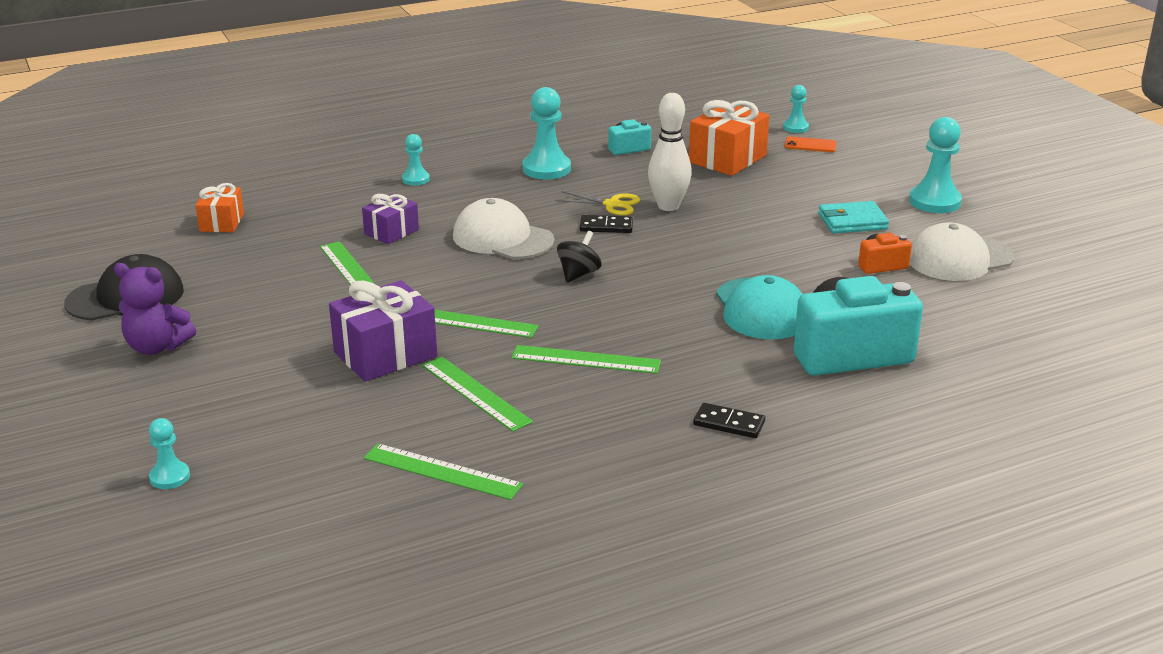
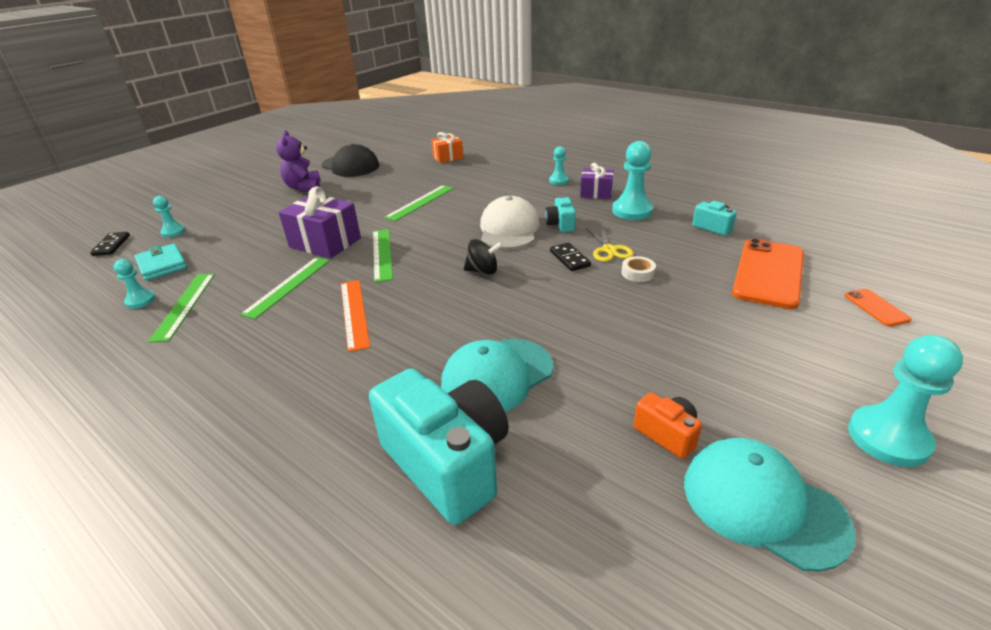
camera: 65 degrees right, 5 degrees up
(391, 232) = (481, 196): purple gift -> purple gift (596, 193)
(528, 210) = (560, 224): none -> turquoise camera
(586, 360) = (354, 313): green ruler -> orange ruler
(668, 206) = (637, 273): white bowling pin -> white tape
(727, 159) = (768, 273): orange gift -> orange phone
(729, 424) = (277, 416): black domino -> black domino (111, 245)
(795, 127) = (899, 288): turquoise pawn -> turquoise pawn (140, 301)
(852, 221) = (744, 384): turquoise wallet -> turquoise wallet (162, 265)
(959, 258) = (762, 504): white cap -> turquoise cap

